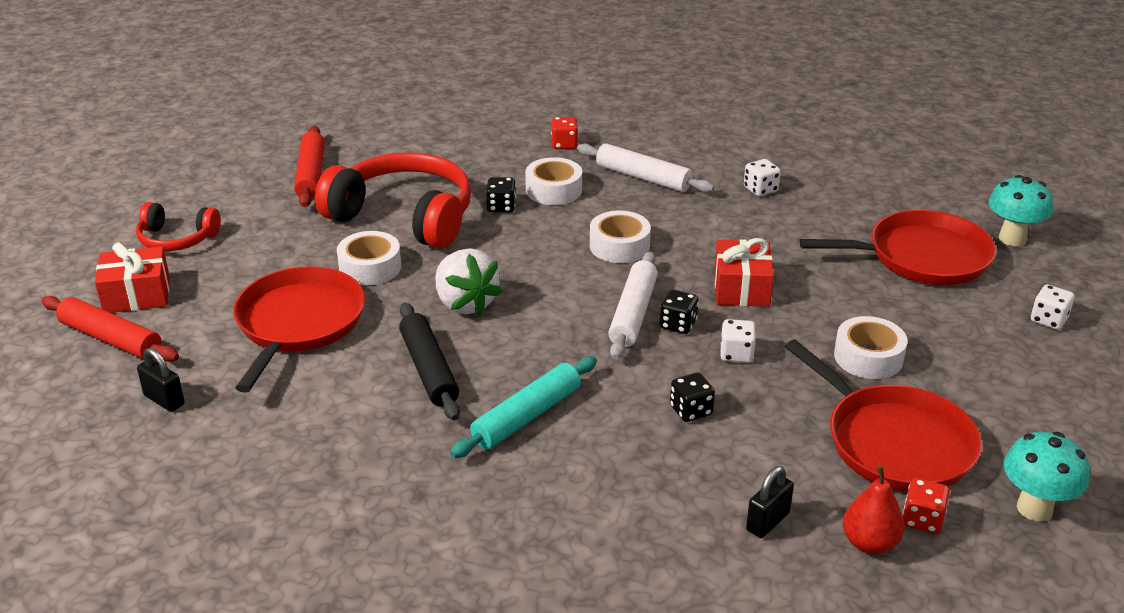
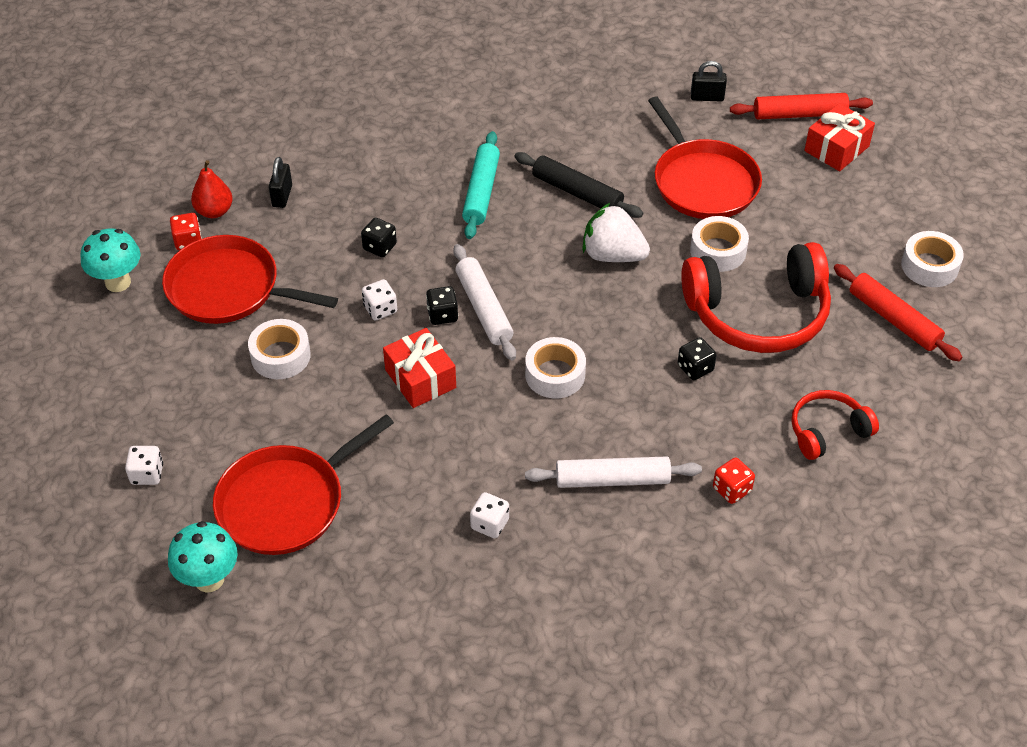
camera: 145 degrees right, 15 degrees up
(177, 239) = (887, 203): red headphones -> red headphones (827, 431)
(553, 190) = (674, 415): white tape -> white tape (929, 266)

